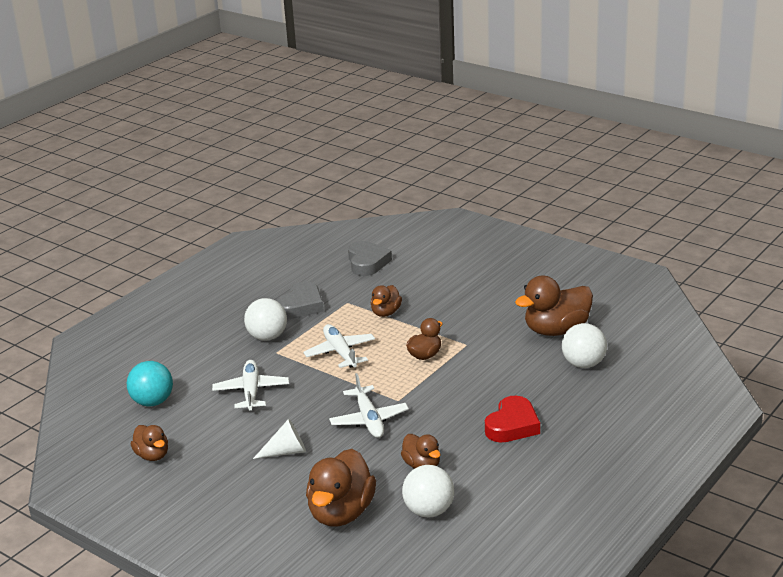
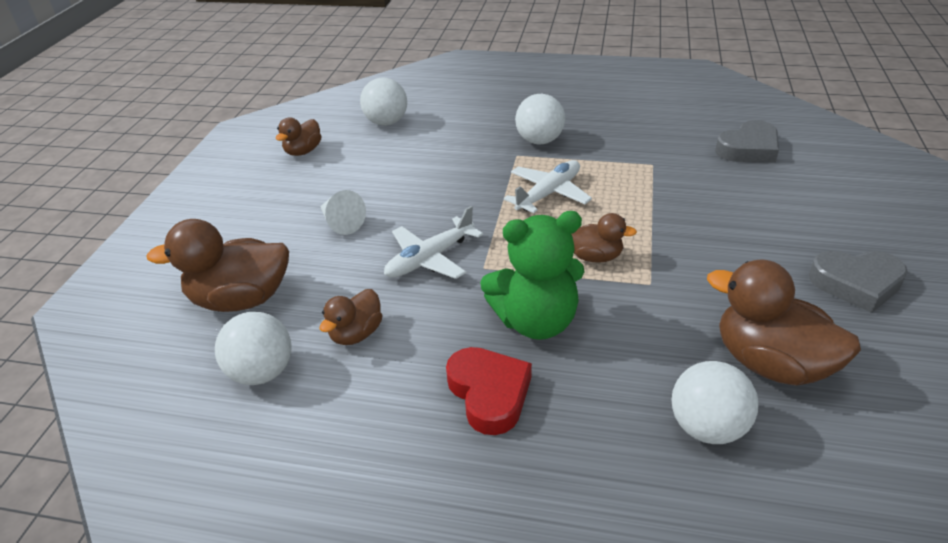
camera: 65 degrees right, 10 degrees up
(152, 402) = (386, 122): turquoise ball -> white ball
(251, 391) = (436, 165): white plane -> none
(301, 306) = (616, 139): grey heart -> grey heart (856, 284)
(386, 313) = (658, 196): brown duck -> none
(466, 393) = (536, 321): none -> green teddy bear
(512, 425) = (489, 393): red heart -> red heart turned 120 degrees counterclockwise

